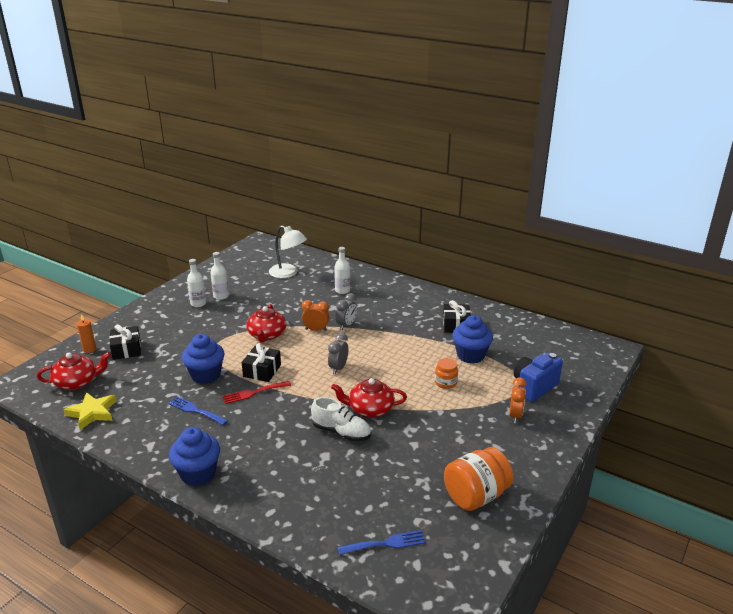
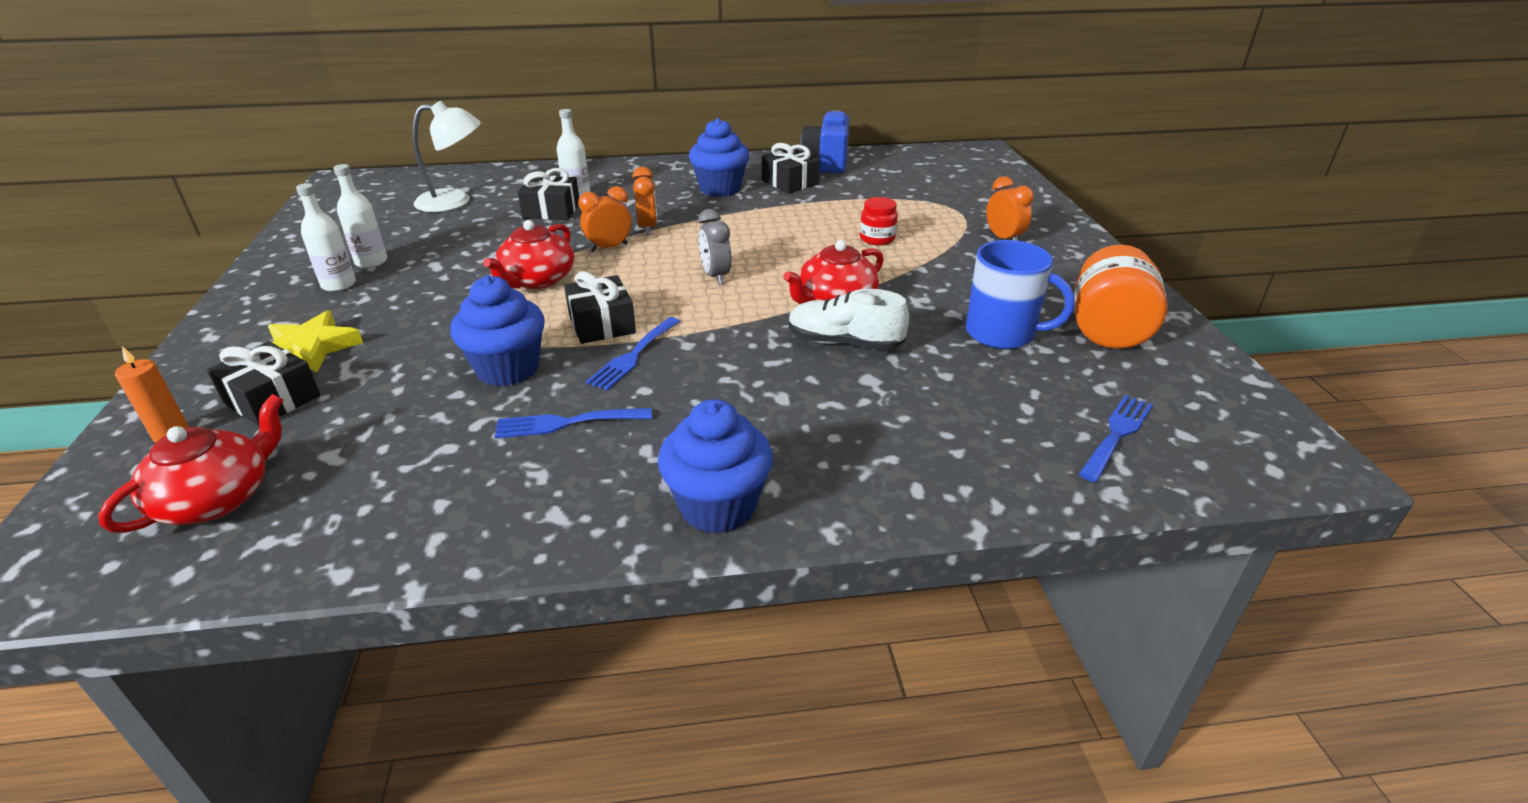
camera: 40 degrees left, 5 degrees up
(92, 413) = (337, 530): yellow star -> yellow star (309, 349)
(254, 393) = (633, 356): red fork -> blue fork
(267, 335) = (537, 280): red teapot -> red teapot turned 60 degrees clockwise
(320, 296) = (551, 210): none -> black gift
(341, 432) = (844, 343): white shoe -> white shoe turned 150 degrees counterclockwise
(346, 325) = (647, 228): grey clock -> orange clock
(419, 467) = (1002, 334): none -> blue mug
(445, 383) = (877, 239): orange jar -> red jar
(470, 355) = (857, 204): blue cupcake -> blue cupcake (720, 189)
(534, 387) = (974, 207): blue camera -> blue camera (827, 163)

